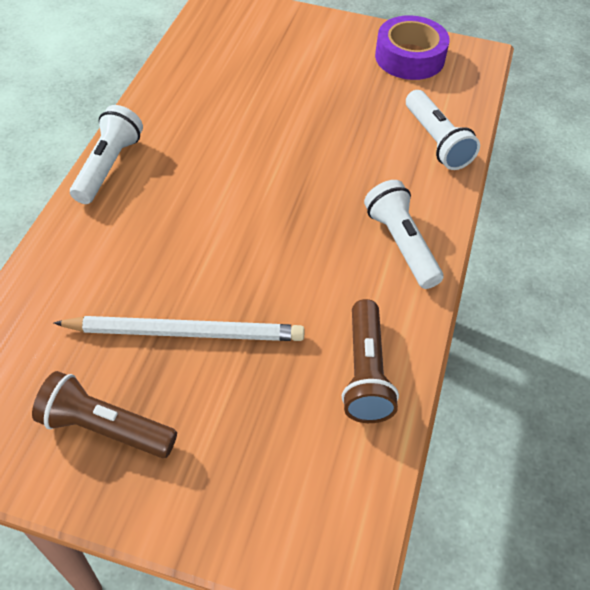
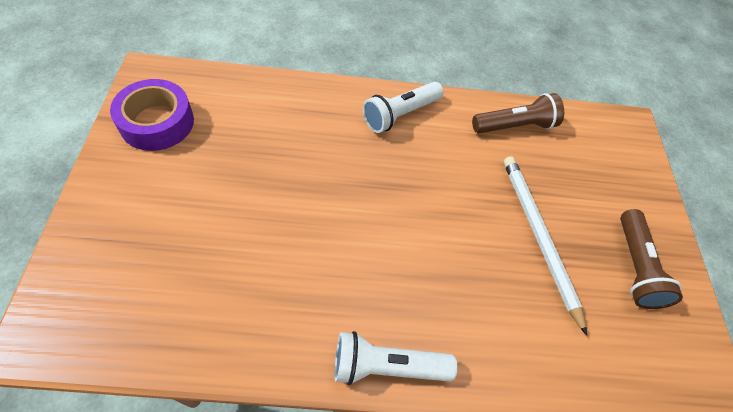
camera: 110 degrees left, 5 degrees up
(436, 141) = (279, 99): white flashlight -> none

